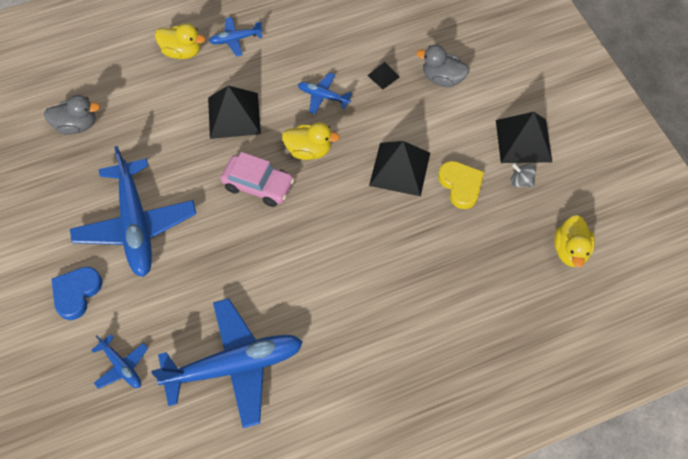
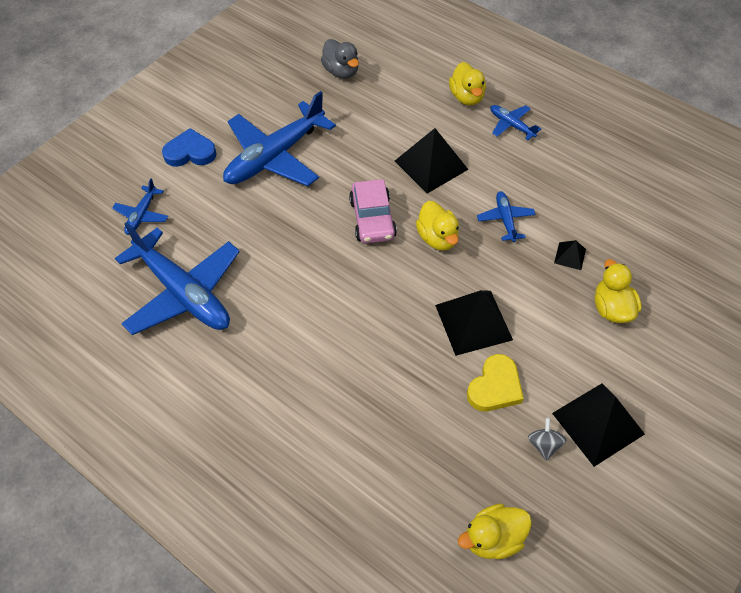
camera: 60 degrees right, 5 degrees down
(442, 78) = (611, 308): grey duck -> yellow duck

